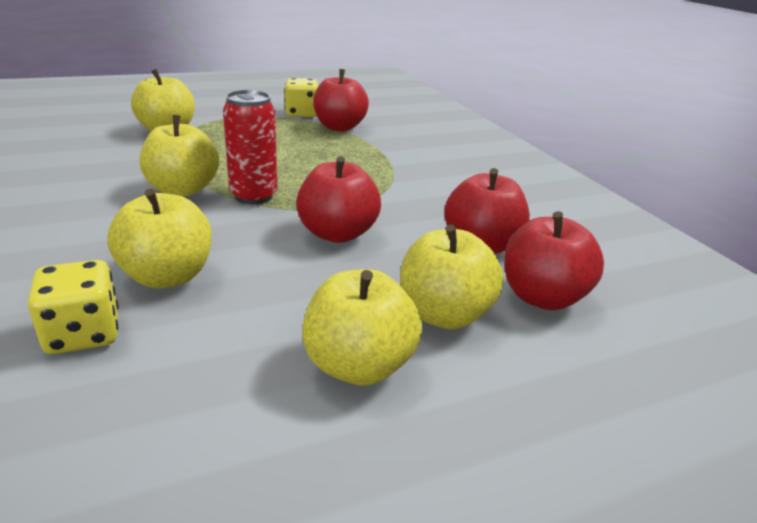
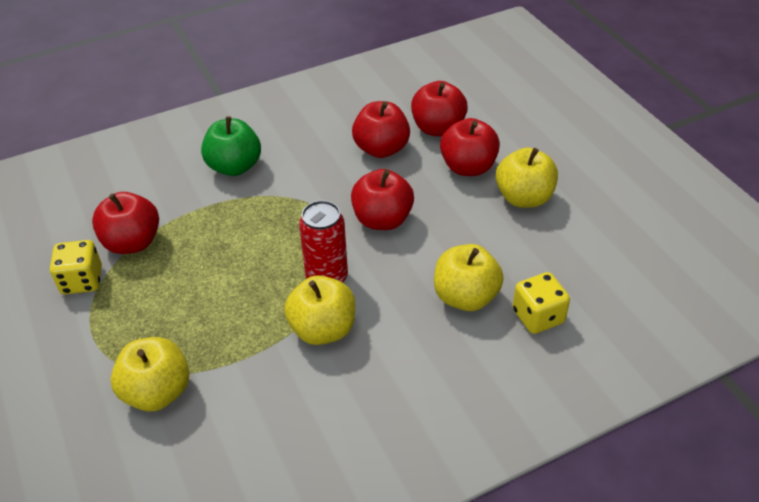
camera: 90 degrees left, 15 degrees up
(440, 164) = (234, 167): none -> green apple
(444, 314) = (468, 167): yellow apple -> red apple

